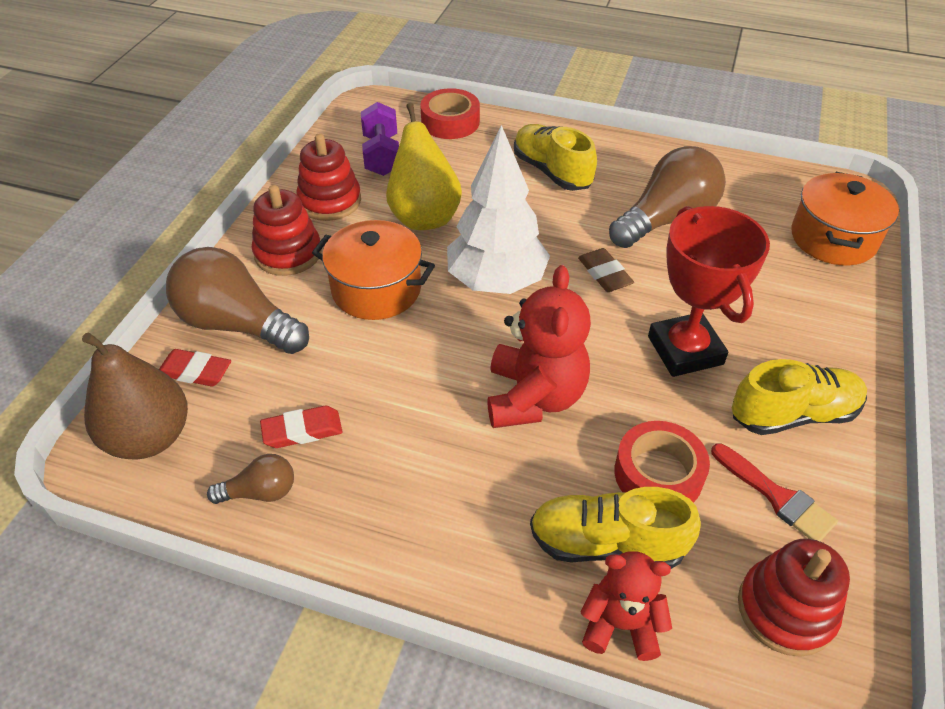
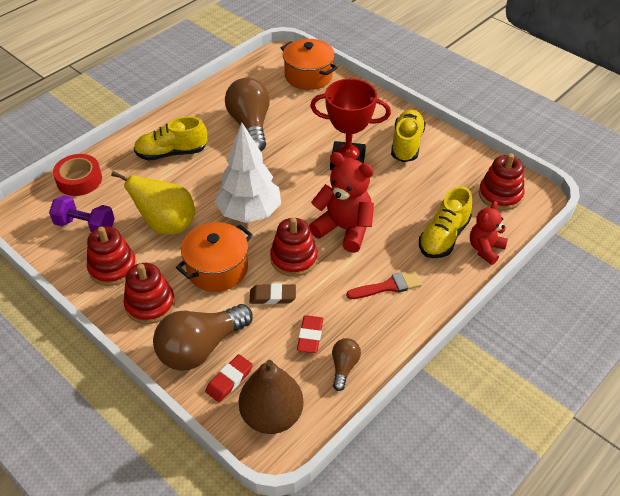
camera: 65 degrees left, 0 degrees up
(439, 360) = (294, 258): none -> red stacking toy
(604, 274) = (274, 167): brown eraser -> brown eraser (273, 296)
(658, 474) = (415, 203): red tape -> none
(776, 496) = (446, 171): red brush -> red brush (388, 286)

